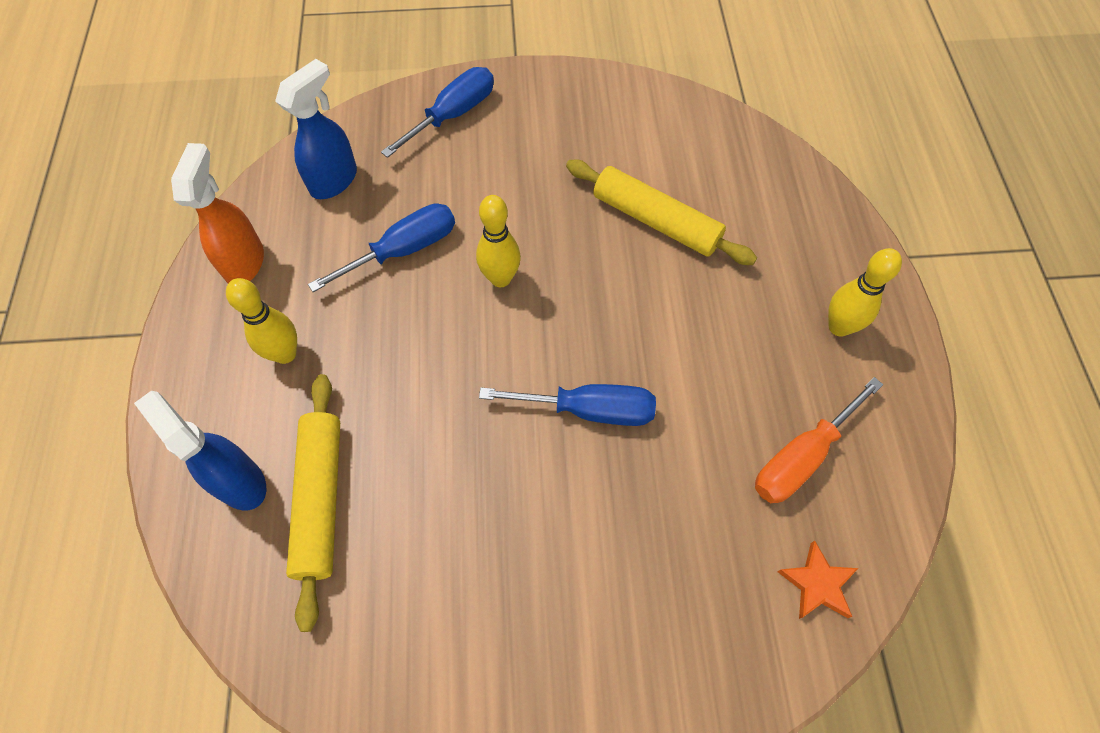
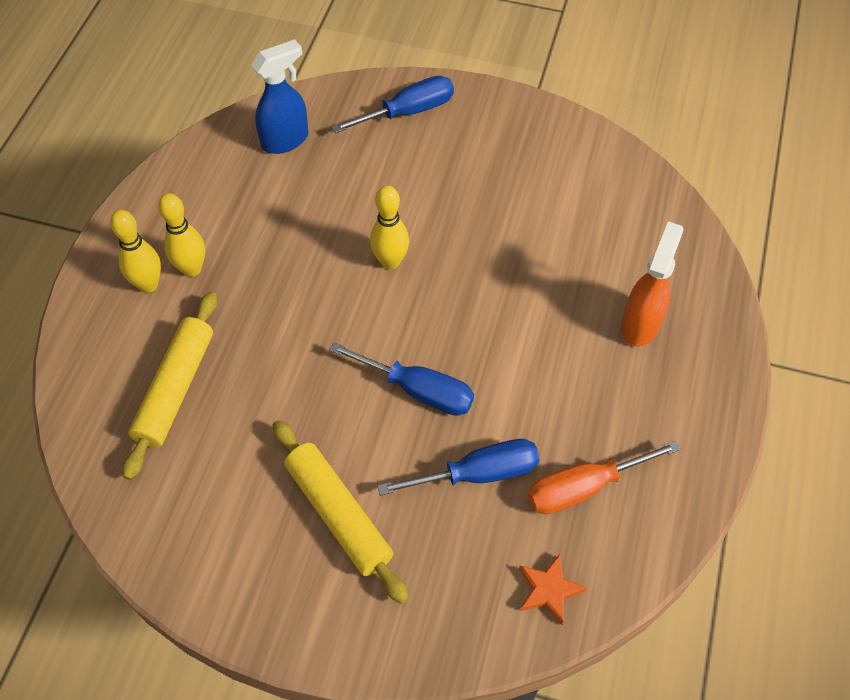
camera: 20 degrees right, 5 degrees down
(239, 481) = (120, 355): blue spray bottle -> none
(244, 262) = (188, 186): orange spray bottle -> orange spray bottle (640, 324)
(404, 250) = (319, 214): blue screwdriver -> blue screwdriver (478, 474)
(656, 221) = (547, 253): yellow rolling pin -> yellow rolling pin (339, 514)
(839, 327) = (670, 392): yellow bowling pin -> yellow bowling pin (148, 284)

